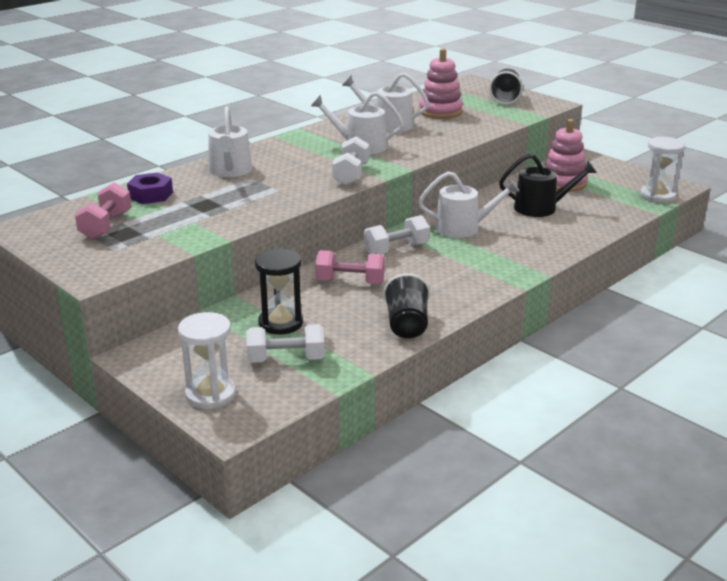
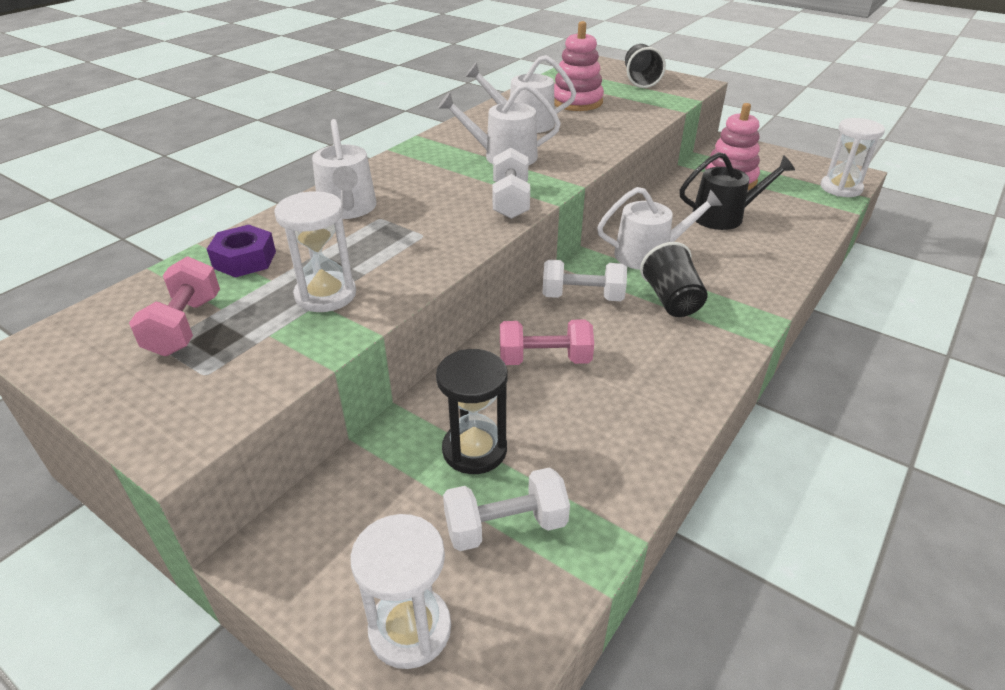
camera: 10 degrees left, 10 degrees up
(199, 218) = (325, 295): none -> white hourglass
(396, 249) = (582, 297): white dumbbell -> white dumbbell turned 45 degrees clockwise
(407, 325) = (651, 430): black cup -> black cup (671, 300)

